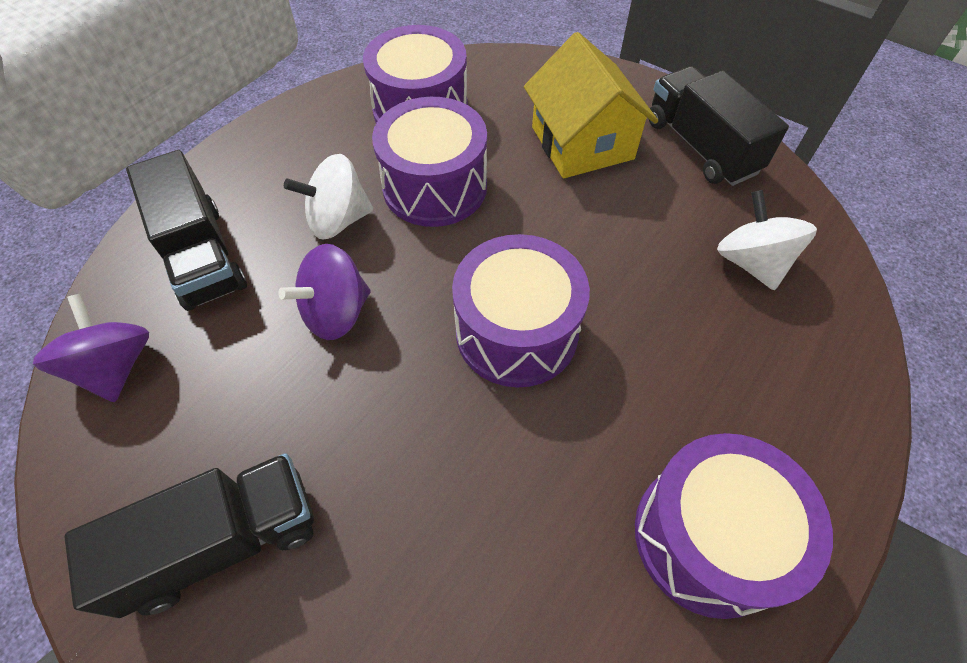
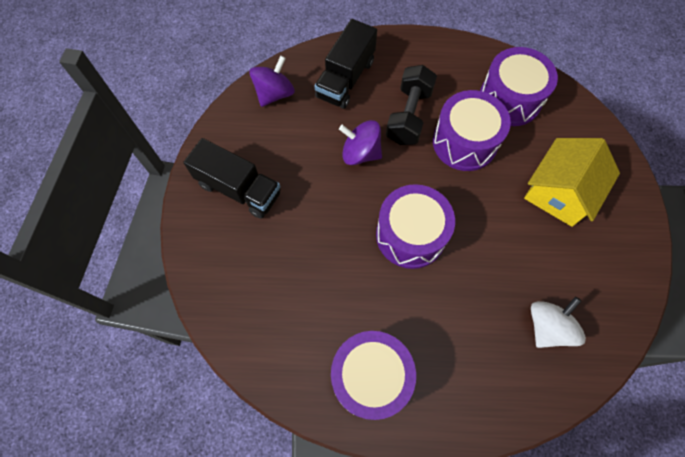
camera: 55 degrees right, 10 degrees up
(338, 220) = (408, 116): white spinning top -> black dumbbell
(701, 146) = (615, 257): black truck -> none

